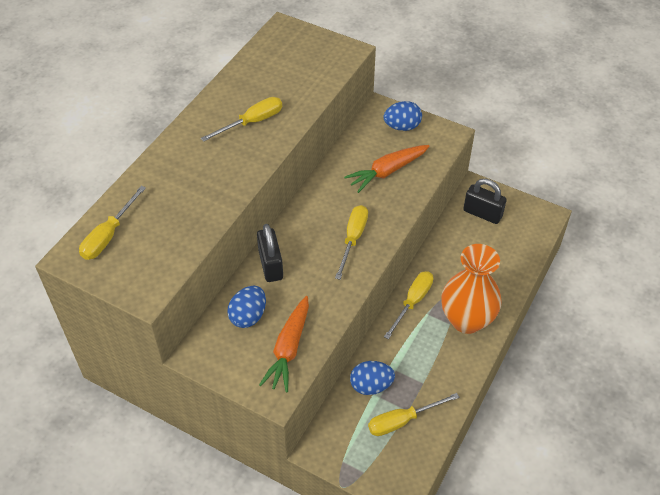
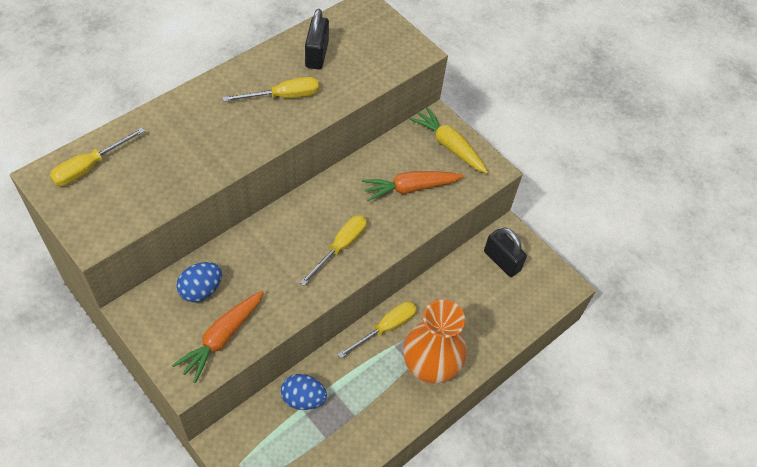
camera: 15 degrees right, 5 degrees up
(270, 265) = (248, 245): black padlock -> black padlock (317, 54)
(402, 127) = (449, 146): blue egg -> yellow carrot
(402, 421) = (315, 446): yellow screwdriver -> none

